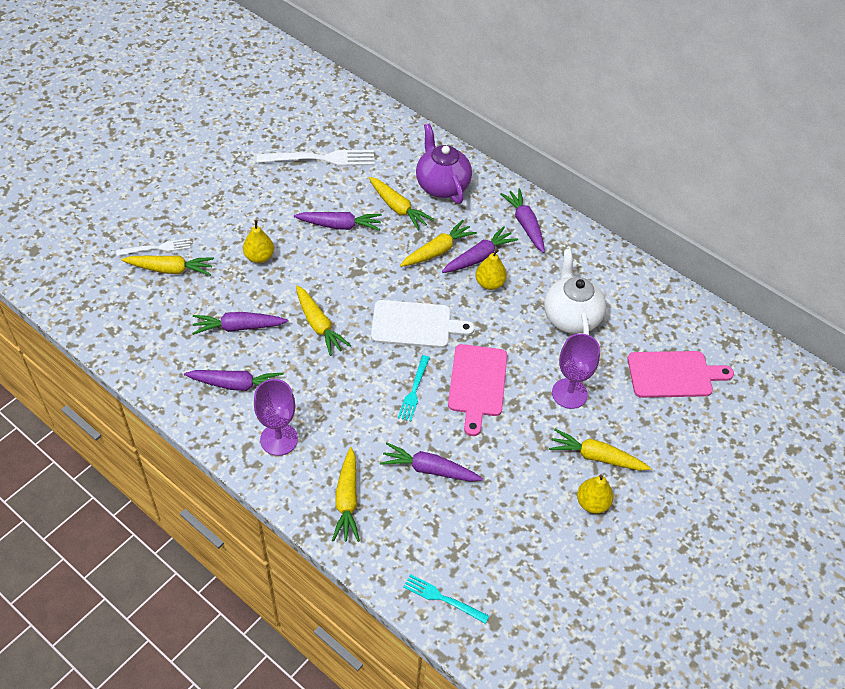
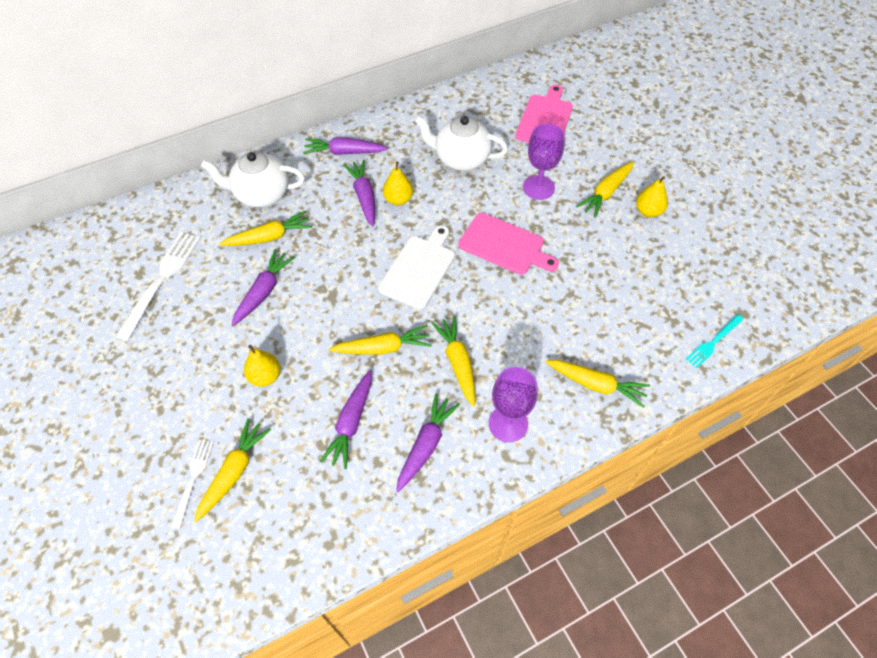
camera: 65 degrees left, 5 degrees up
(414, 390) = (493, 294): turquoise fork -> none
(429, 469) = (582, 310): purple carrot -> none
(437, 251) = (340, 224): yellow carrot -> yellow carrot (458, 363)
(442, 185) = (261, 194): purple teapot -> white teapot

